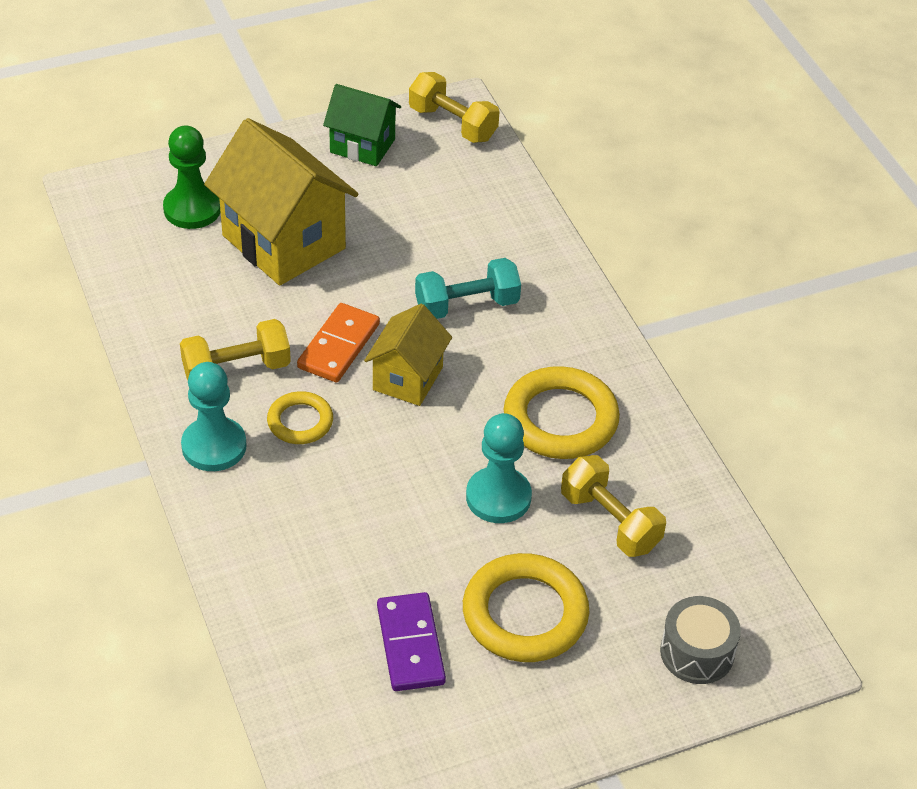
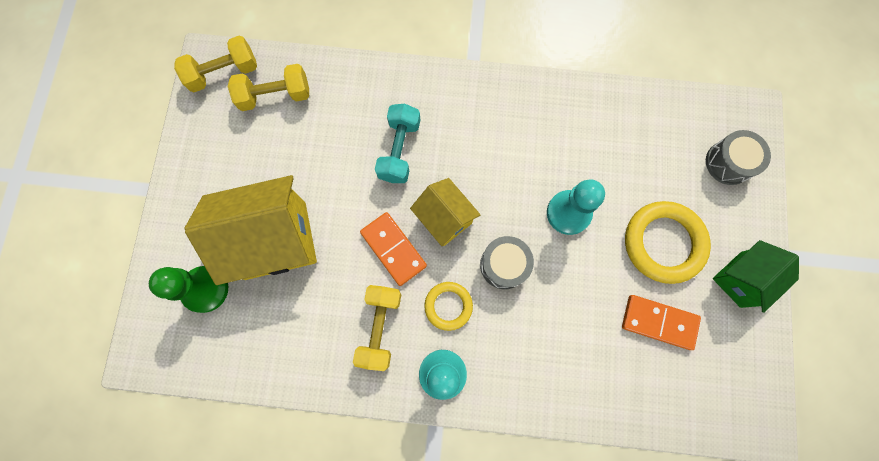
camera: 60 degrees left, 30 degrees up
(362, 146) = (210, 142): green house -> green house (740, 279)
(385, 456) = (504, 265): none -> grey drum
(410, 645) = (658, 322): purple domino -> orange domino
(560, 419) = (523, 144): yellow ring -> none
(610, 521) = (616, 158): yellow dumbbell -> yellow dumbbell (275, 96)

